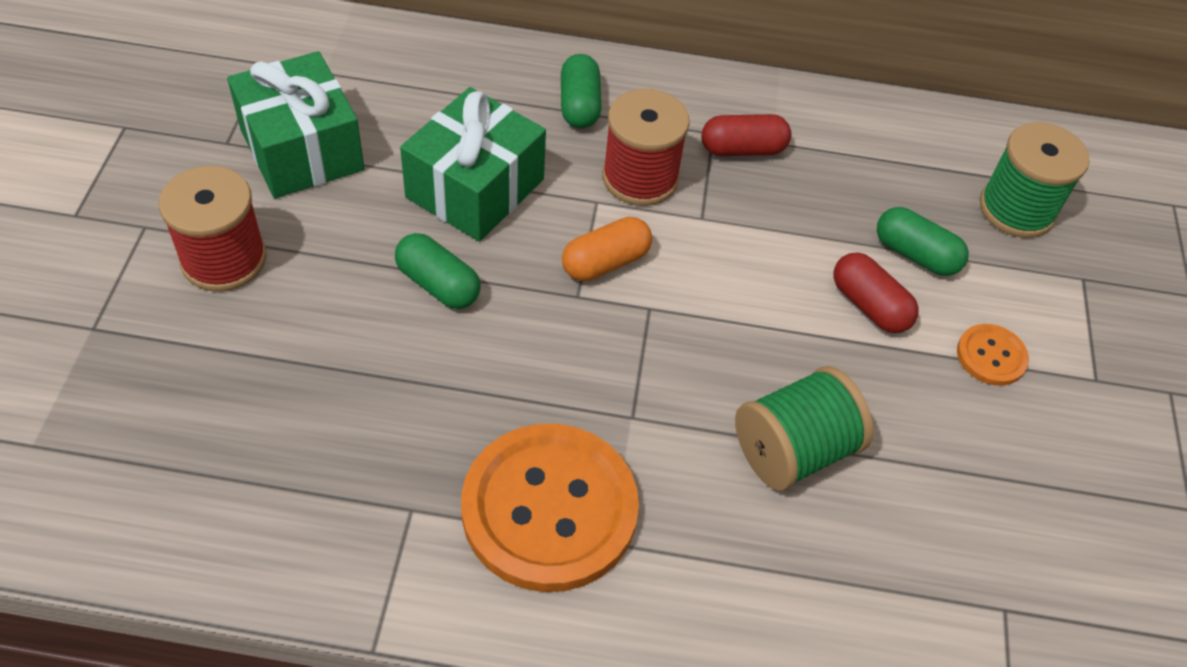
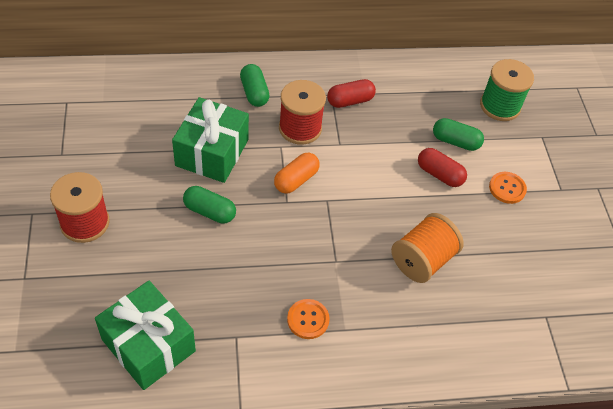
camera: 15 degrees left, 0 degrees up
(302, 149) = (106, 150): green gift -> green gift (148, 345)
(549, 509) = (308, 319): orange button -> orange button, size x0.45
(793, 450) = (422, 260): green spool -> orange spool

